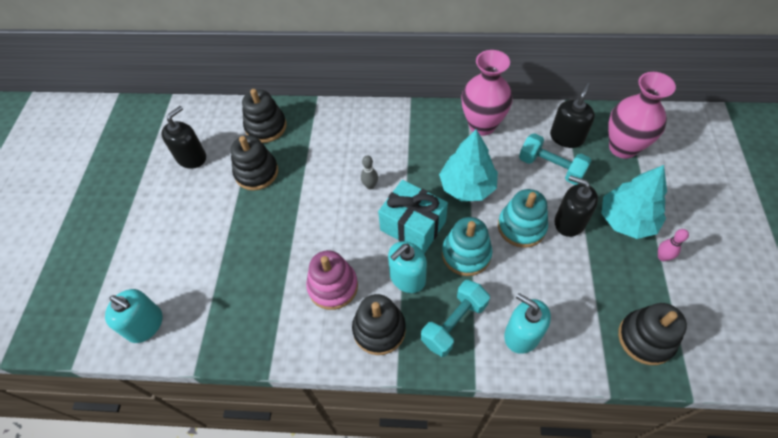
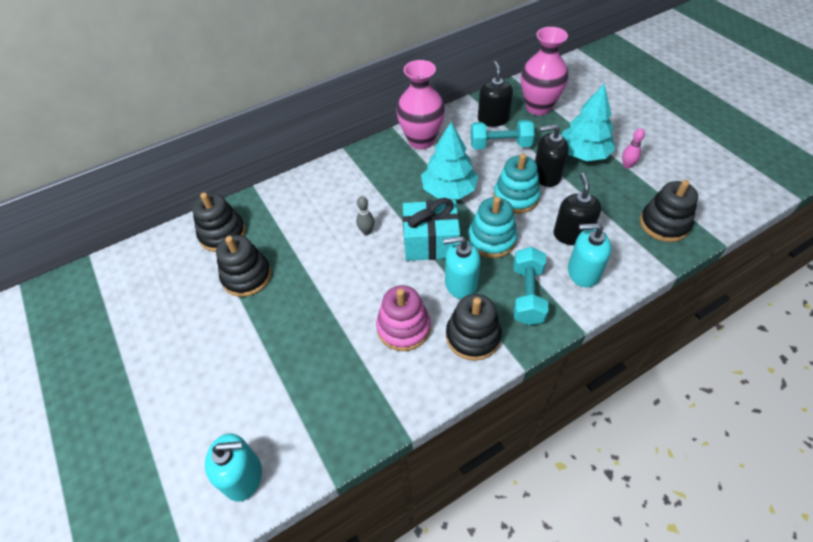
camera: 35 degrees left, 5 degrees down
(191, 157) = (163, 299): black soap dispenser -> black soap dispenser (572, 234)
(407, 277) = (461, 283): turquoise soap dispenser -> turquoise soap dispenser turned 75 degrees clockwise

